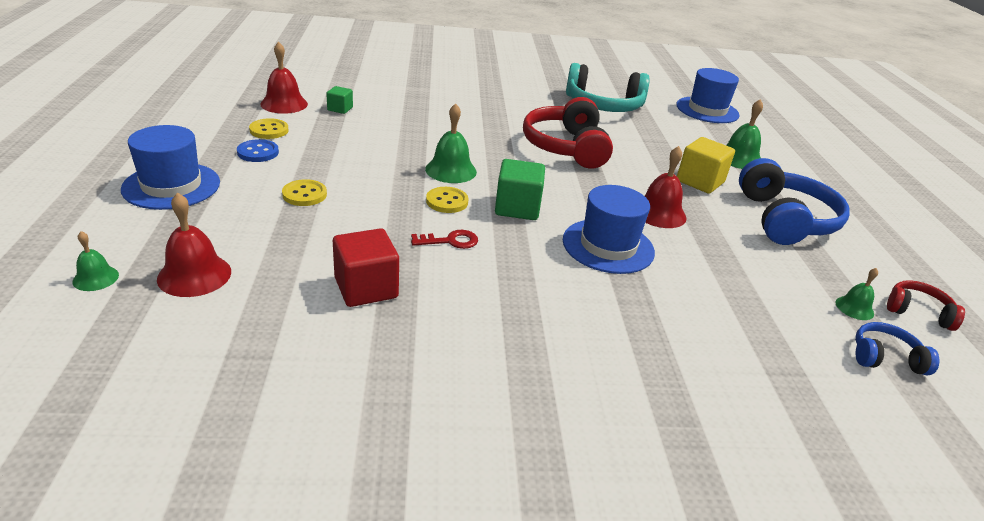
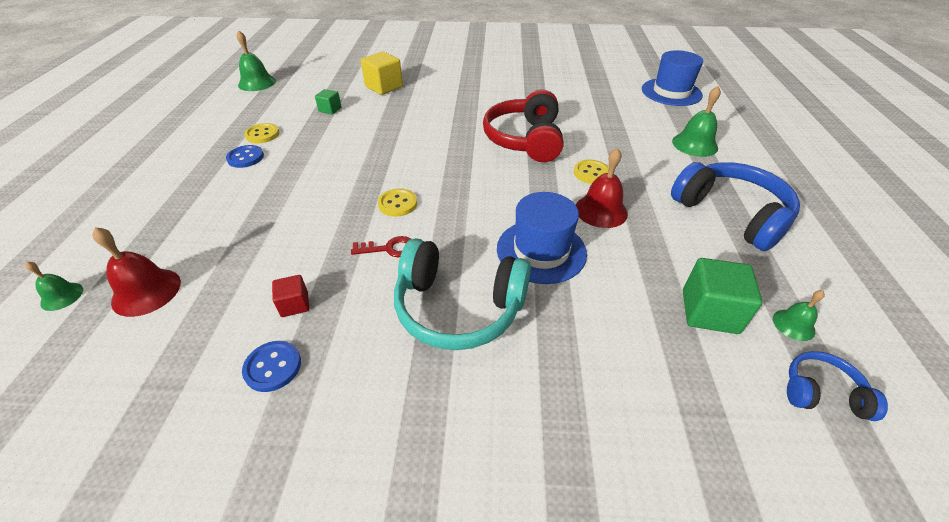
camera: 10 degrees right, 10 degrees up
(171, 186) = (161, 195): blue hat -> none
(284, 104) = (284, 107): red bell -> none
(304, 194) = (271, 200): yellow button -> yellow button (591, 173)
(362, 340) = (273, 367): none -> blue button
(366, 288) = (294, 304): red cube -> red cube, size x0.56
(451, 170) = (410, 169): green bell -> green bell (257, 83)
(517, 208) = (462, 209): green cube -> green cube (709, 312)
(603, 105) = (570, 93): turquoise headphones -> turquoise headphones (458, 307)
(700, 181) = (649, 172): yellow cube -> yellow cube (384, 87)
(784, 219) = (730, 214): blue headphones -> blue headphones turned 45 degrees counterclockwise
(918, 312) = (867, 330): red headphones -> none

